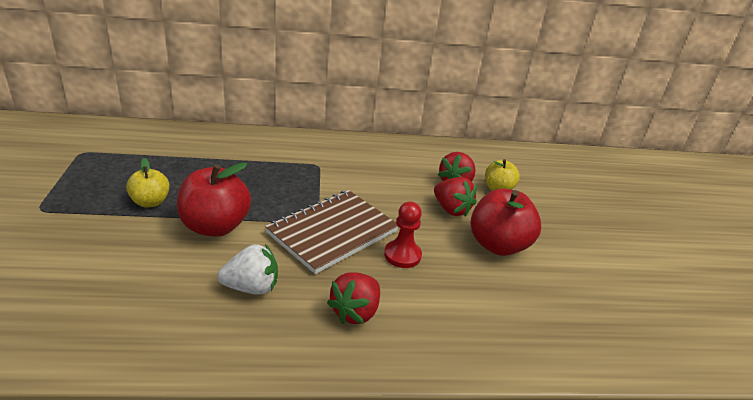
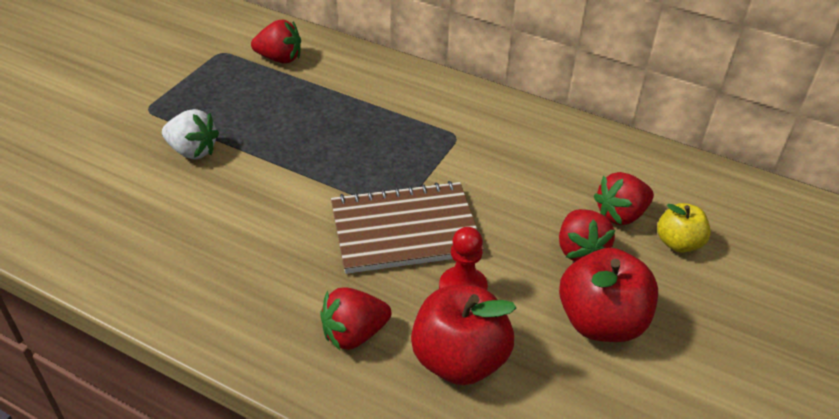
camera: 35 degrees right, 10 degrees up
(139, 146) = (279, 59): none -> red strawberry
(150, 202) = (246, 131): yellow apple -> none
(215, 226) = (287, 180): red apple -> red apple (459, 360)
(251, 287) = (272, 264): white strawberry -> white strawberry (193, 151)

